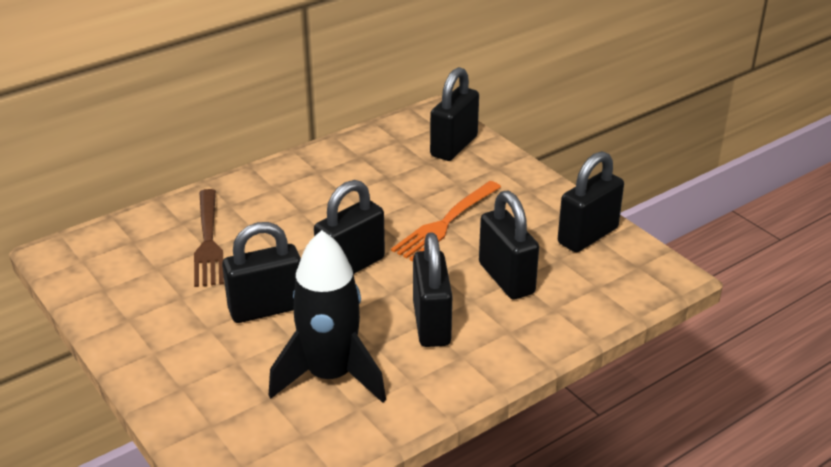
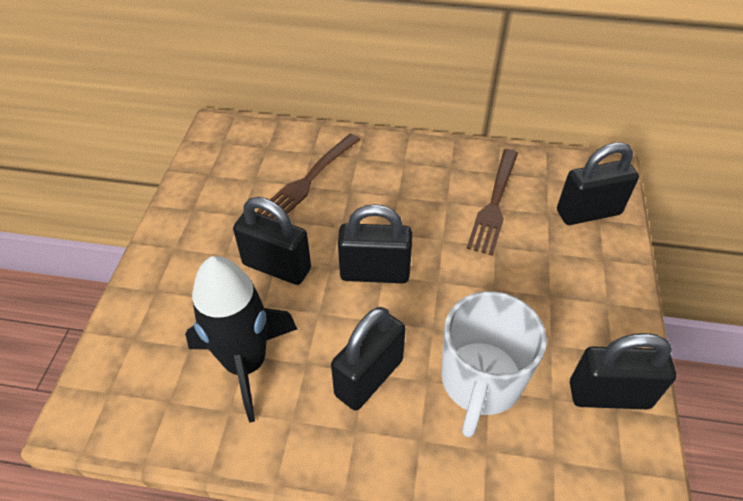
camera: 45 degrees right, 15 degrees up
(382, 176) = (494, 203): none -> brown fork
(446, 223) = (494, 285): orange fork -> none
(506, 278) = (480, 382): black padlock -> white mug

